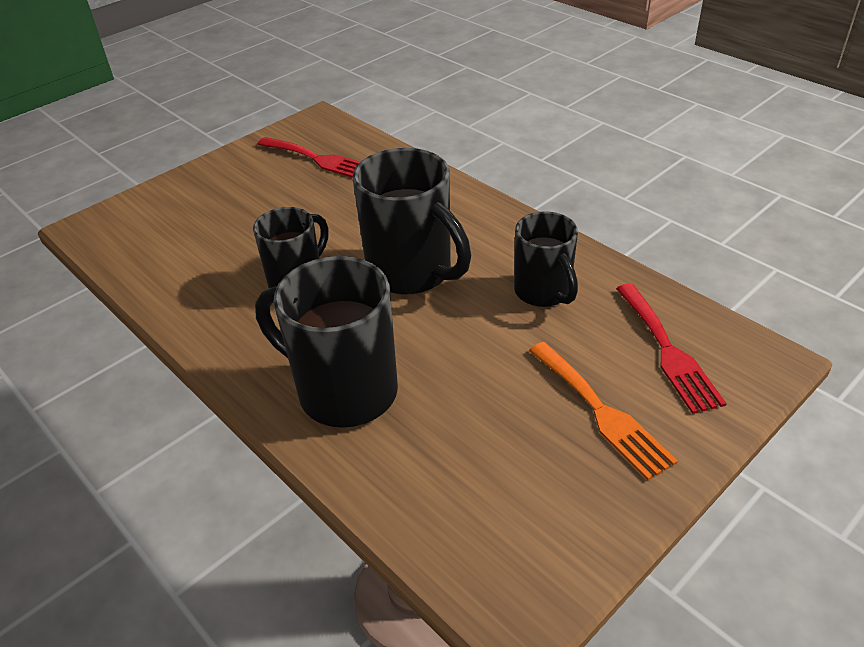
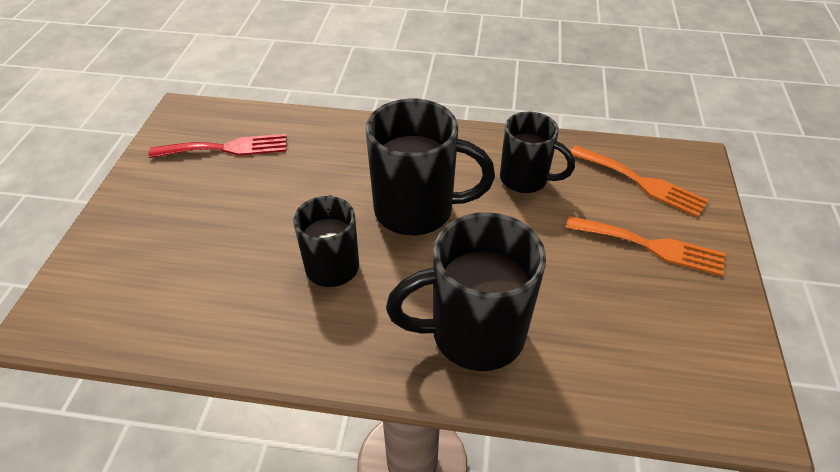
camera: 40 degrees left, 5 degrees up
(668, 351) = (641, 182): red fork -> orange fork

